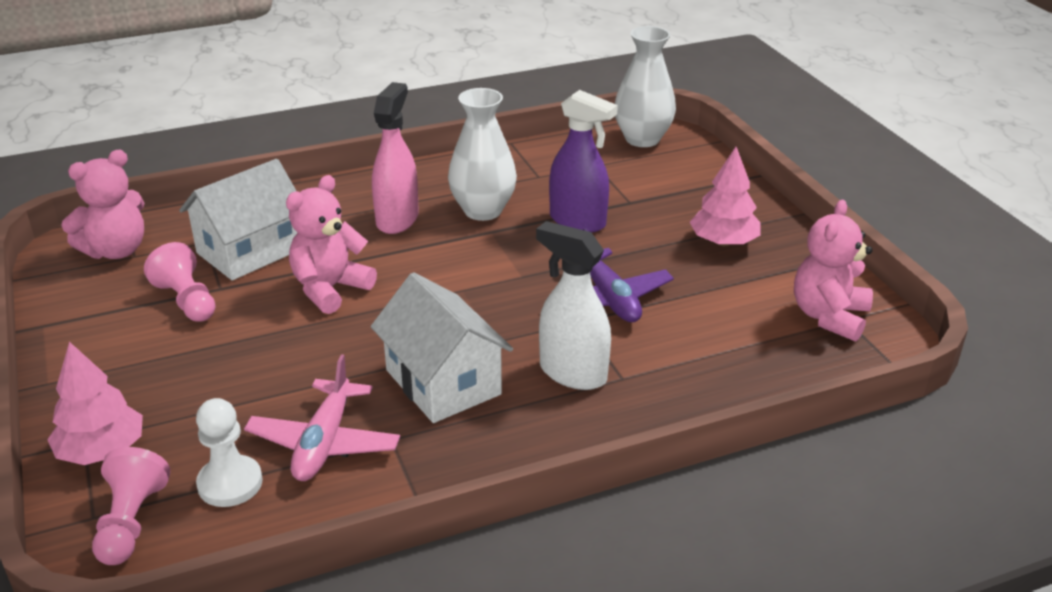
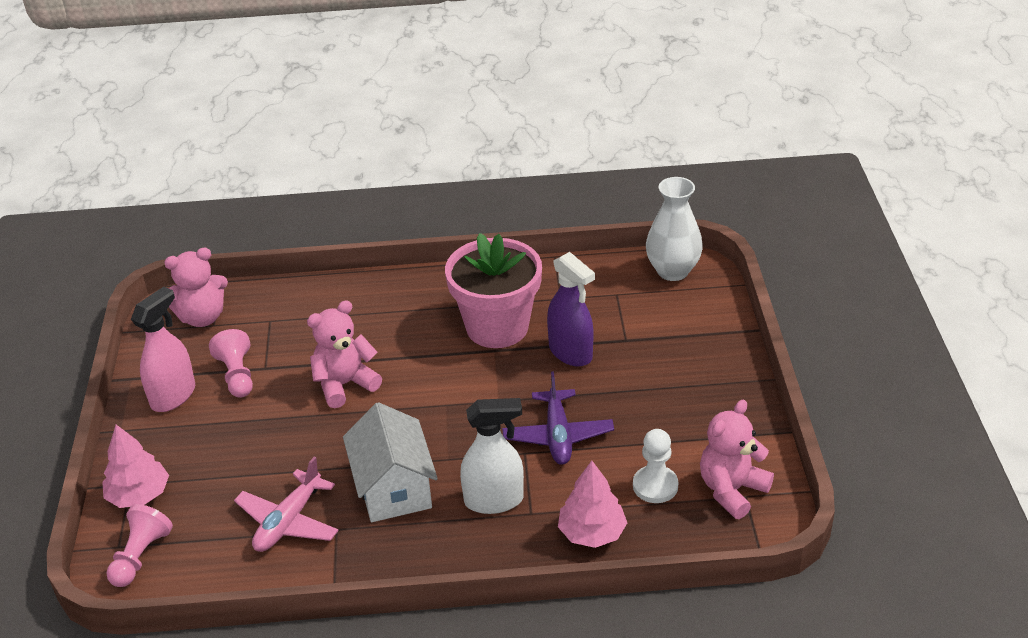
camera: 20 degrees right, 5 degrees up
(230, 483) = (213, 540): white pawn -> white pawn (655, 486)
(250, 251) = (299, 336): white house -> none
(397, 219) = (424, 324): pink spray bottle -> pink spray bottle (173, 396)
(483, 210) = (497, 327): white vase -> pink flower pot
(572, 373) = (494, 500): white spray bottle -> white spray bottle turned 120 degrees clockwise
(723, 242) = (684, 397): pink tree -> pink tree (592, 533)

